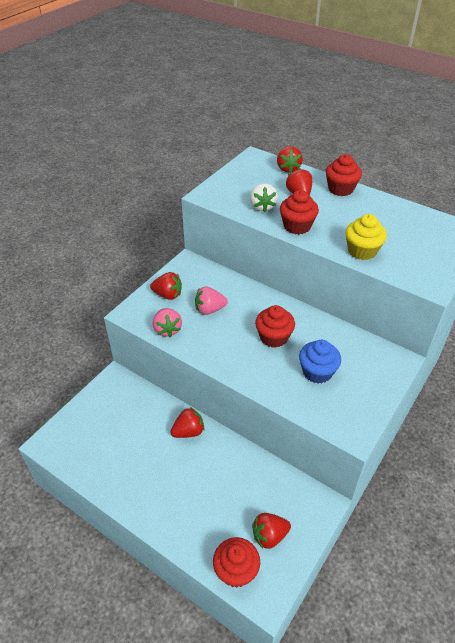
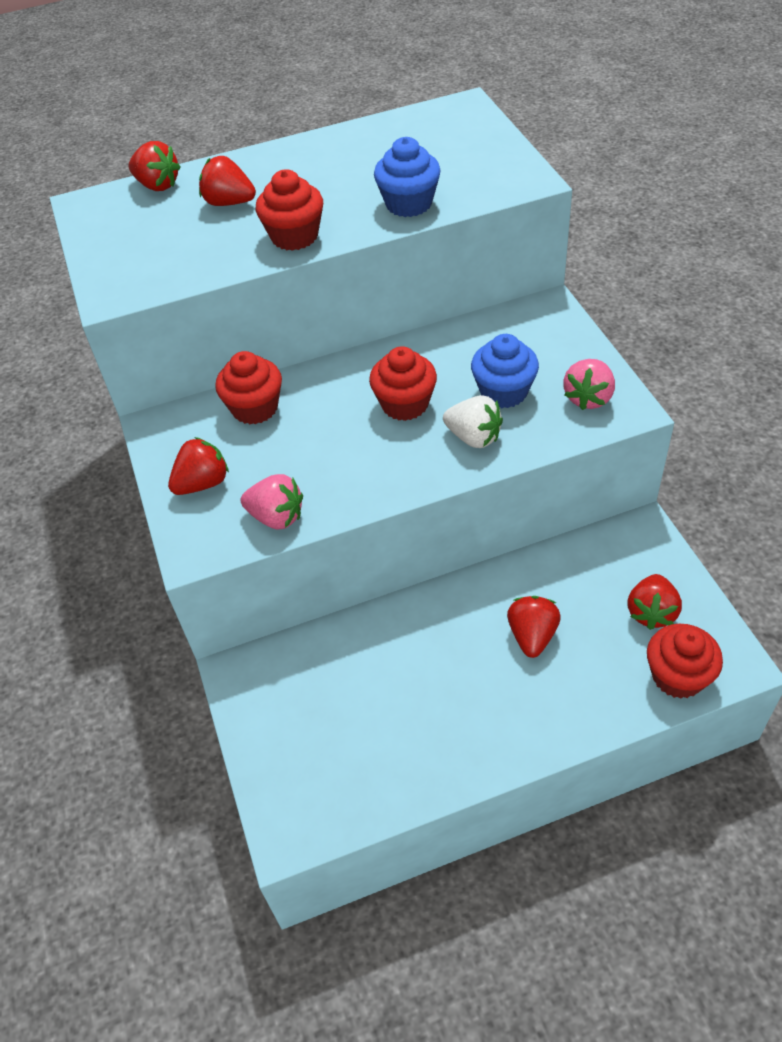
camera: 50 degrees left, 5 degrees up
(188, 431) = (421, 622): red strawberry -> red strawberry (532, 636)
(209, 310) = (284, 448): pink strawberry -> pink strawberry (588, 398)
(262, 206) = (212, 249): white strawberry -> white strawberry (473, 437)
(340, 189) = (265, 161): red cupcake -> red cupcake (255, 408)
(362, 251) = (409, 204): yellow cupcake -> blue cupcake

